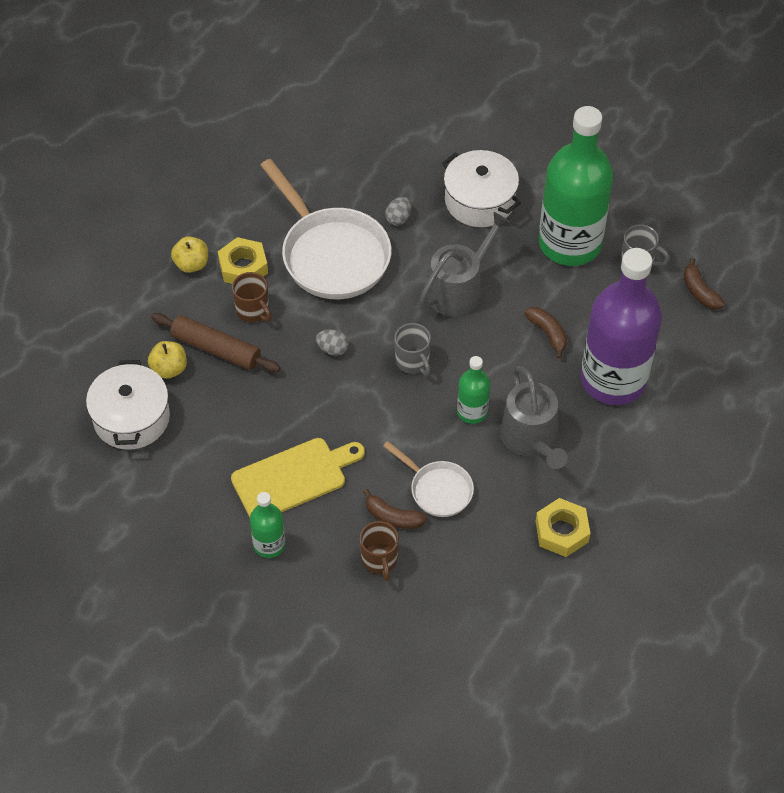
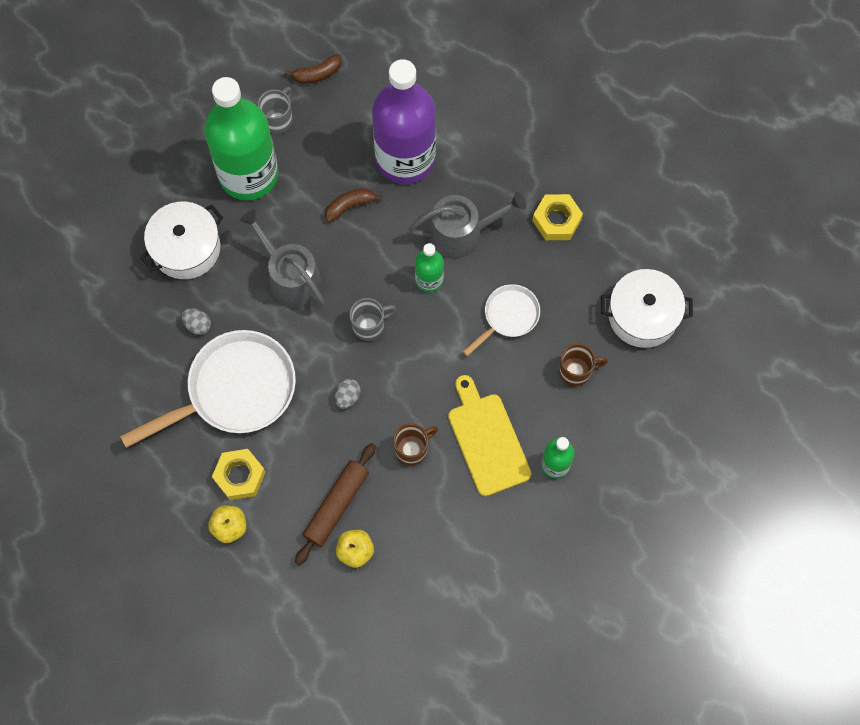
camera: 85 degrees left, 15 degrees up
(131, 418) = (409, 588): white pot -> white pot (643, 315)
(253, 311) = (294, 468): brown mug -> brown mug (412, 449)
(393, 517) = (533, 357): brown banana -> none

